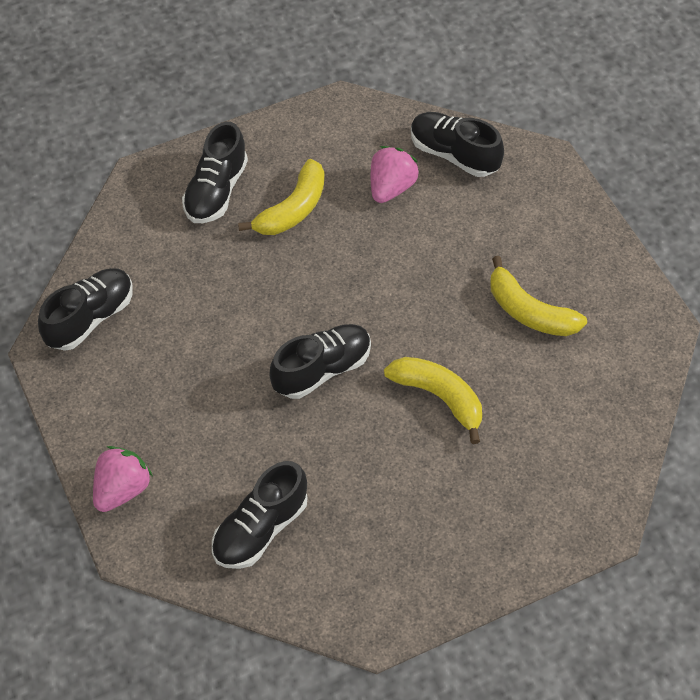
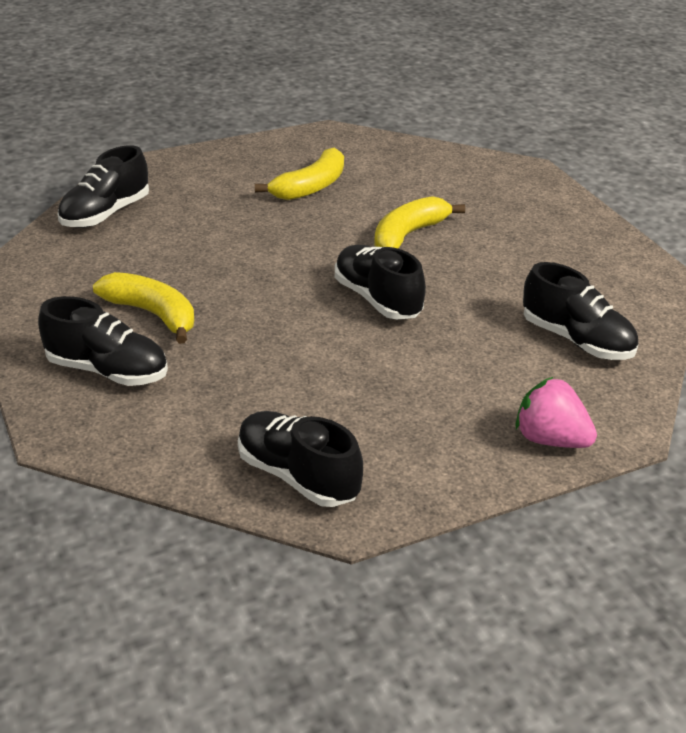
camera: 90 degrees left, 20 degrees down
(391, 188) = (139, 251): pink strawberry -> none

